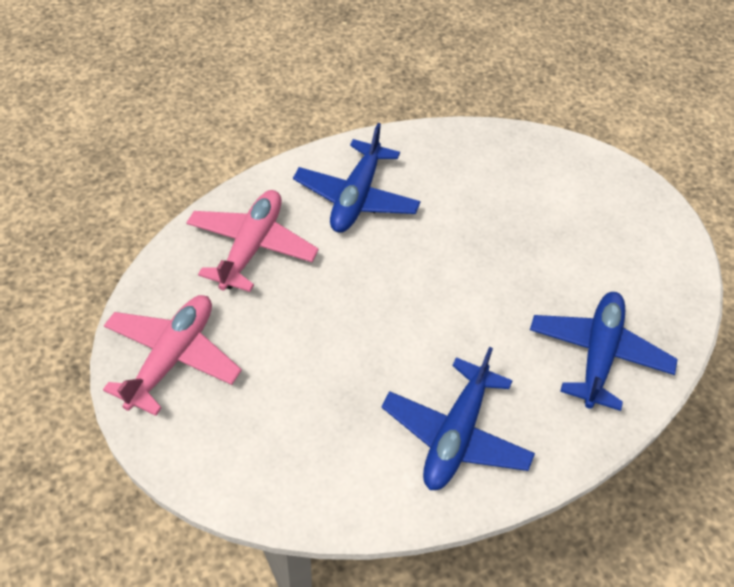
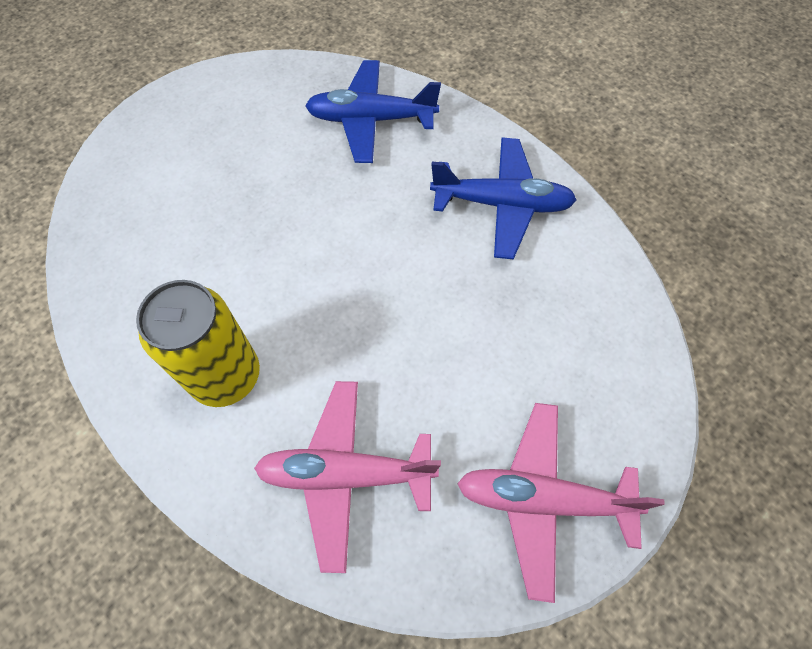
camera: 105 degrees left, 10 degrees up
(356, 197) = (226, 376): blue plane -> yellow can

